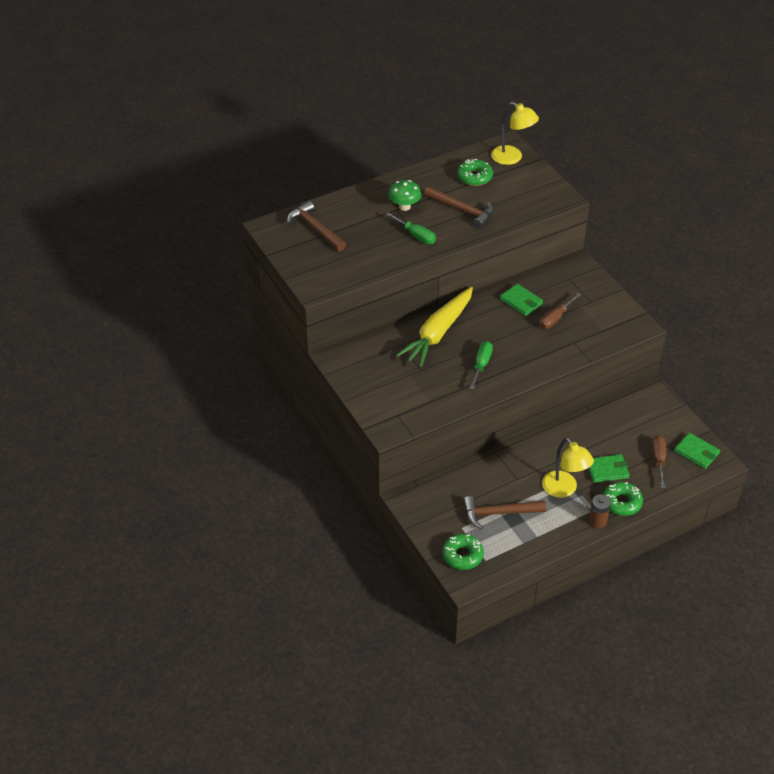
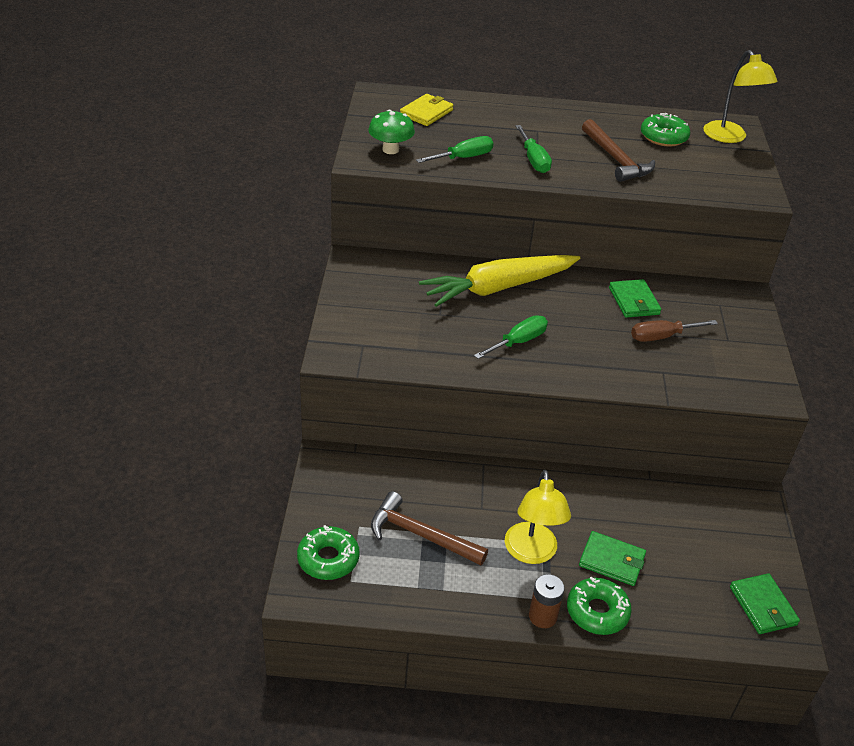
camera: 30 degrees right, 5 degrees down
(315, 228) = (426, 112): brown hammer -> yellow wallet
(373, 255) = (463, 158): none -> green screwdriver
(404, 206) = (549, 131): green mushroom -> green mushroom (390, 150)
(658, 460) = (696, 587): brown screwdriver -> none

